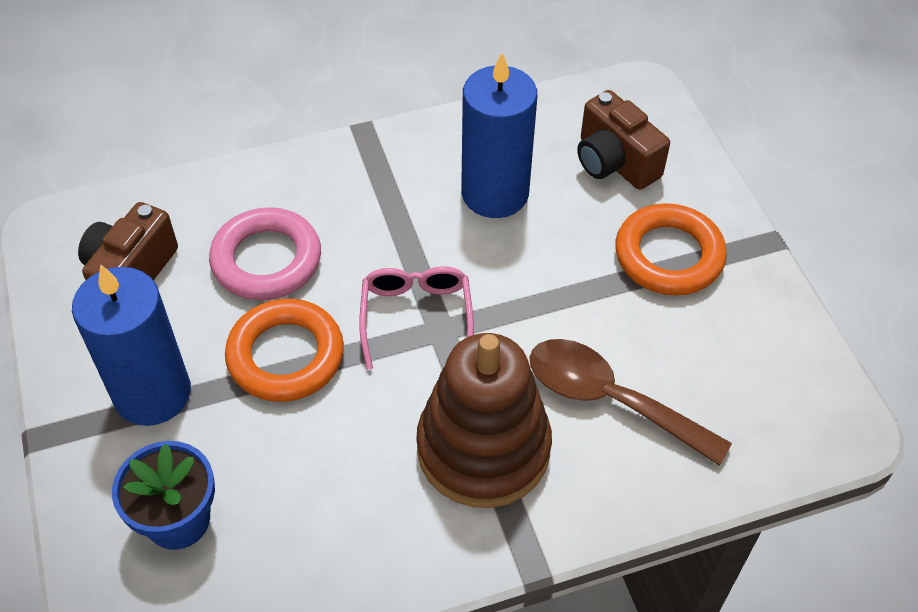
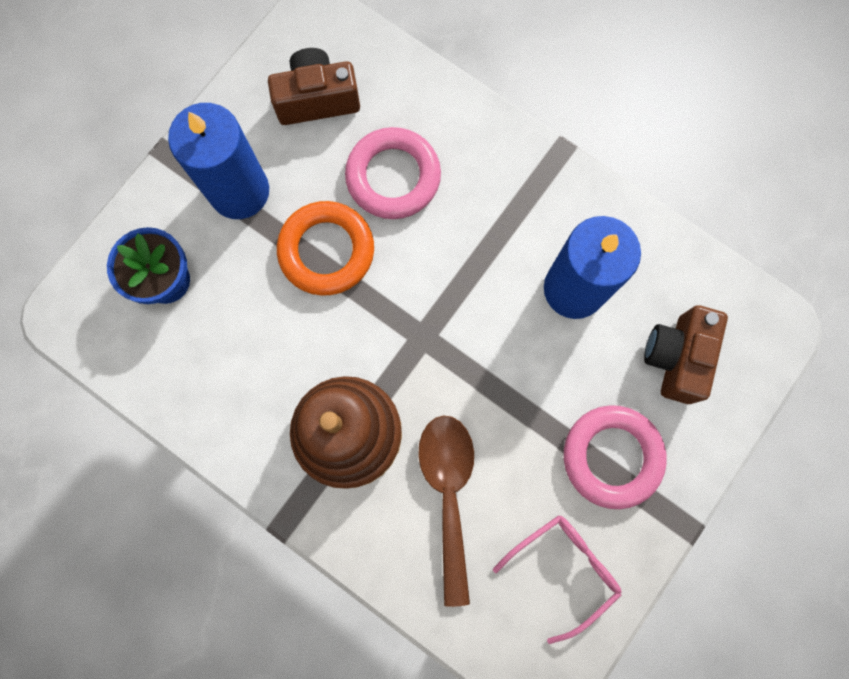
camera: 55 degrees right, 25 degrees up
(416, 317) = (420, 313): pink glasses -> pink glasses (564, 569)
(668, 255) = (612, 457): orange ring -> pink ring

